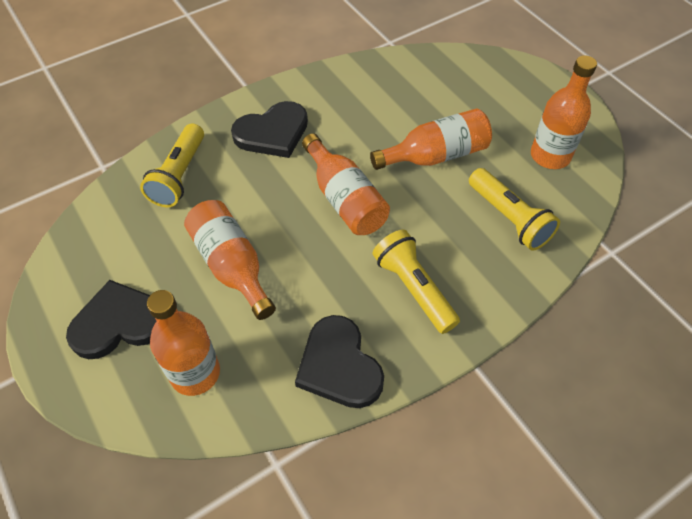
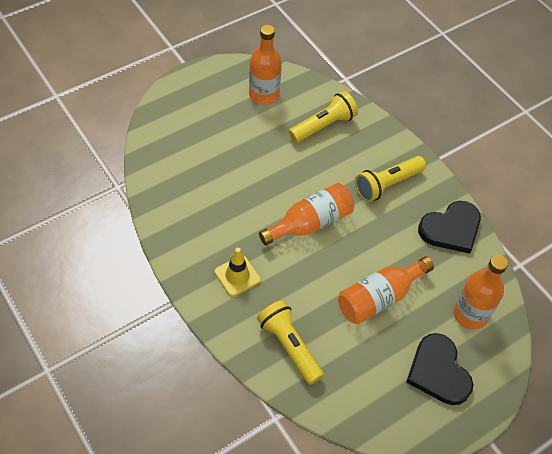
camera: 95 degrees left, 0 degrees up
(179, 176) = (289, 346): yellow flashlight -> yellow flashlight turned 135 degrees counterclockwise
(272, 133) = (237, 276): black heart -> yellow traffic cone
(435, 155) = (264, 162): orange bottle -> none

